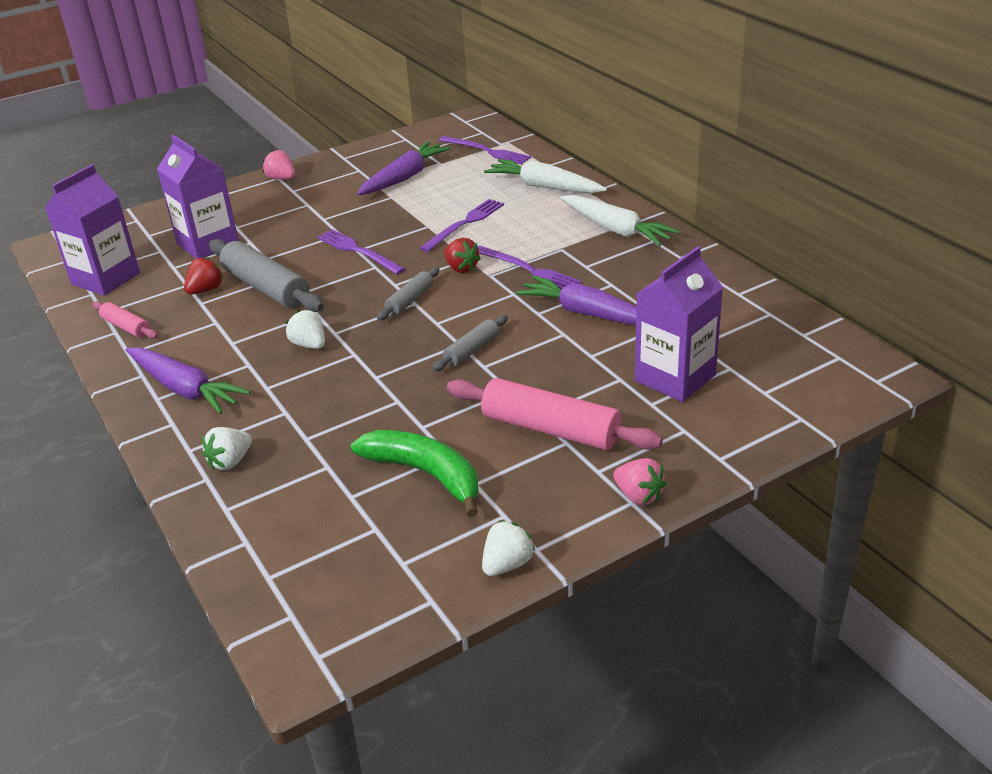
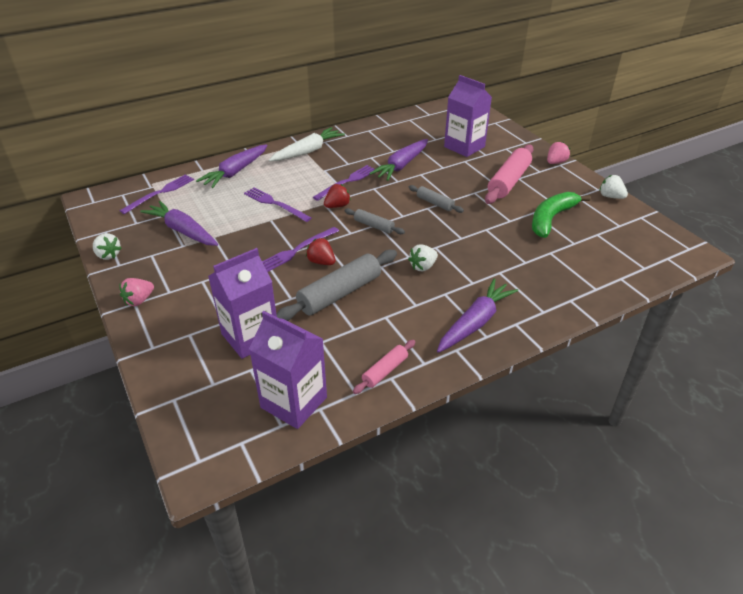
camera: 90 degrees left, 5 degrees up
(205, 290) = (334, 328): red strawberry -> red strawberry (321, 262)
(230, 461) = (552, 291): white strawberry -> white strawberry (108, 255)
(544, 187) = (235, 172): white carrot -> purple carrot

